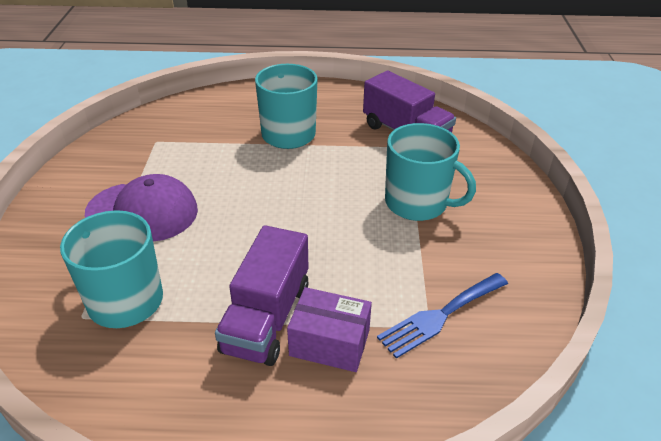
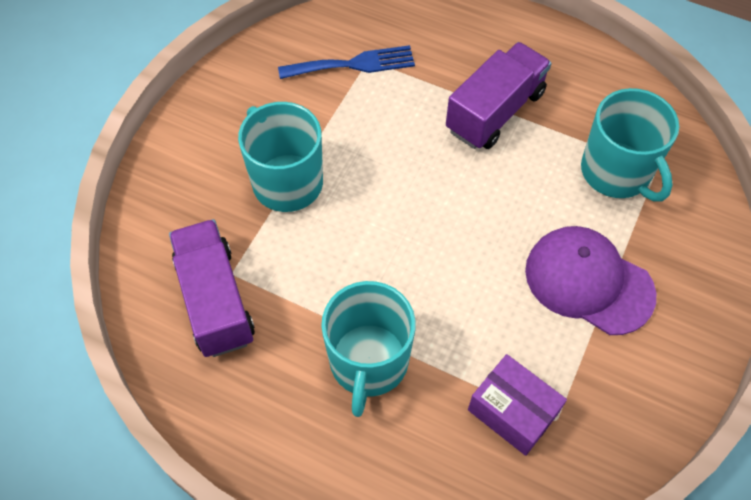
camera: 155 degrees left, 20 degrees up
(329, 342) = (453, 75): purple box -> purple box (512, 412)

